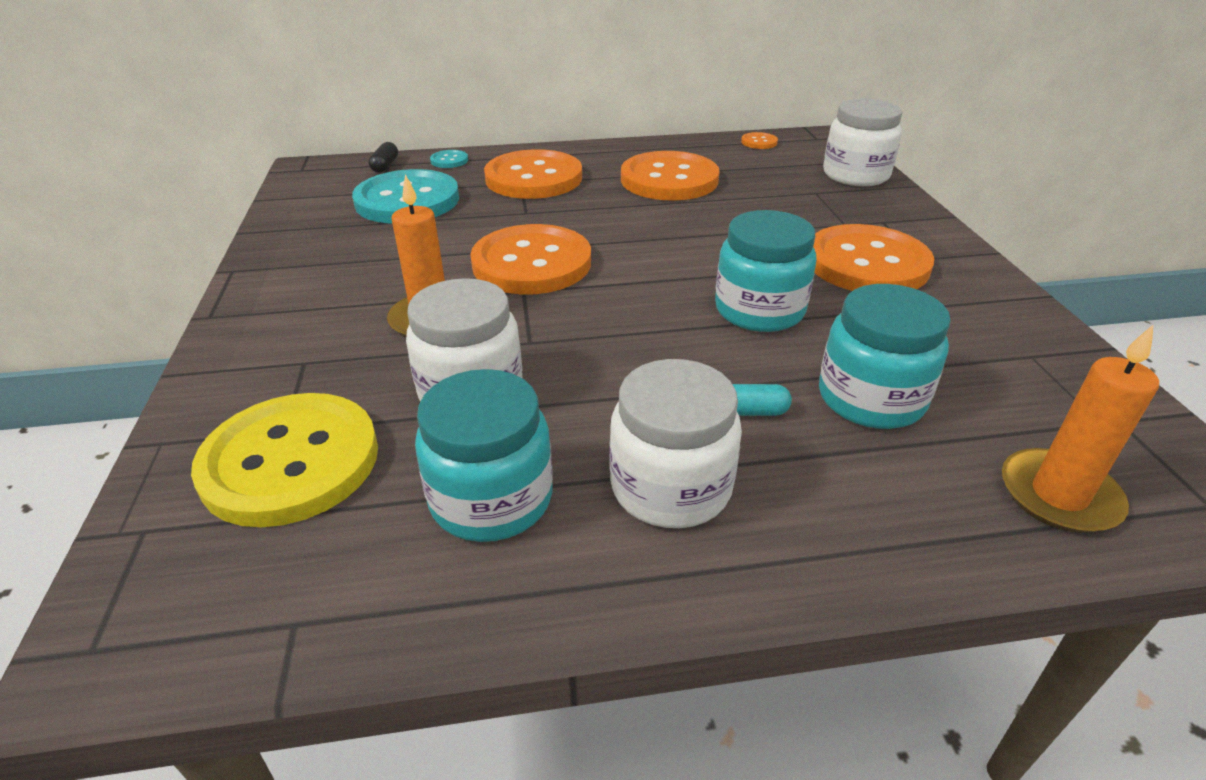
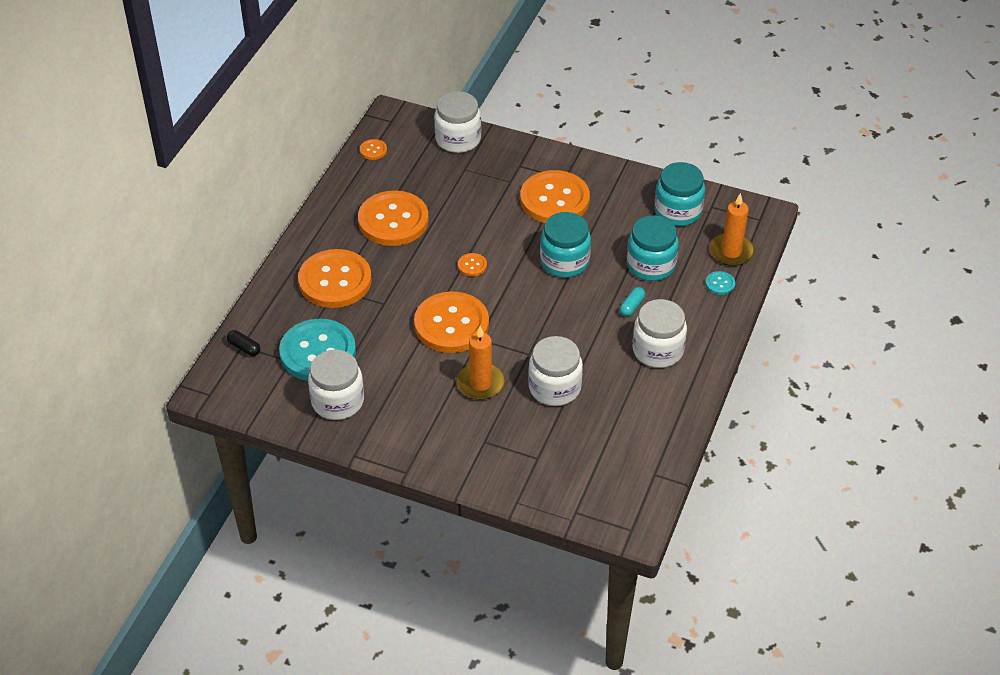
camera: 60 degrees left, 10 degrees up
(290, 462) = (562, 459): yellow button -> none
(329, 233) = (337, 401): none -> white jar
(449, 160) = (265, 312): turquoise button -> turquoise button (720, 284)
(491, 499) = (629, 403): turquoise jar -> turquoise jar (678, 211)
(658, 245) = (472, 265): none -> orange button

